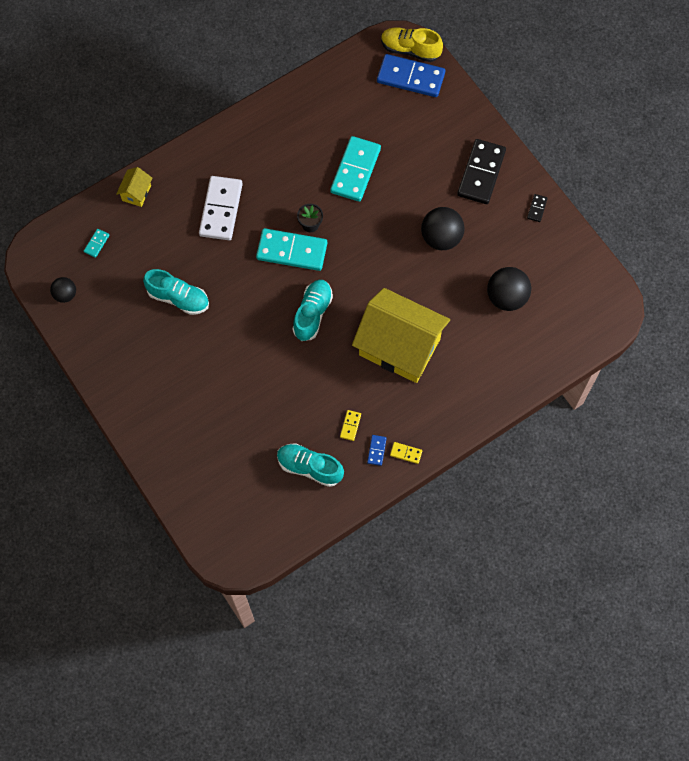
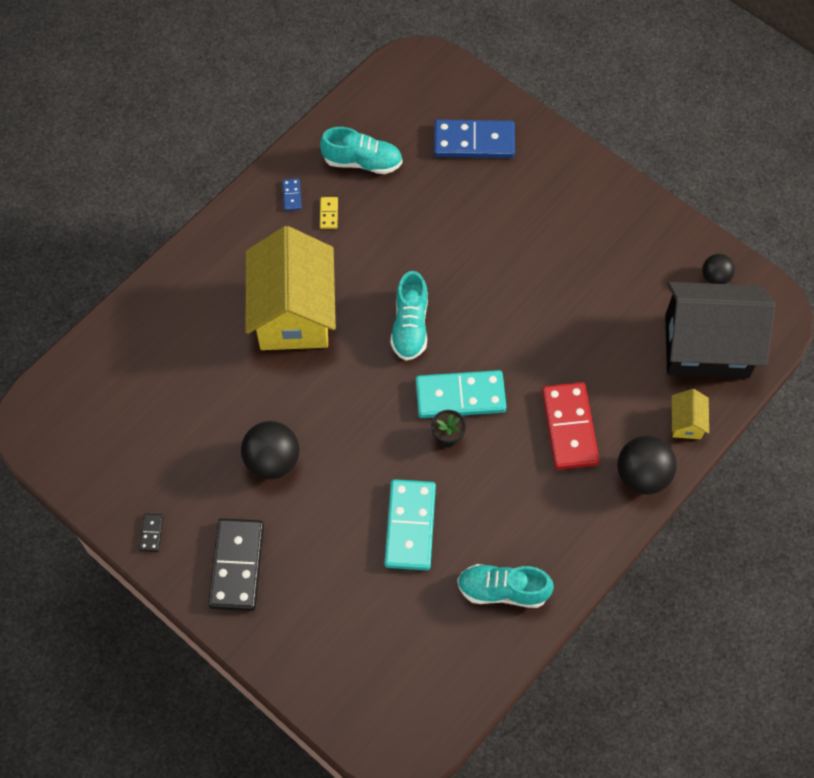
camera: 165 degrees right, 5 degrees down
(96, 243) = (707, 346): turquoise domino -> black house
(178, 298) = (579, 305): turquoise shoe -> turquoise shoe (503, 590)
(221, 209) = (569, 427): white domino -> red domino
(399, 347) = (293, 313): yellow house -> yellow house turned 75 degrees clockwise
(406, 453) = (258, 200): yellow domino -> none
(410, 50) = (382, 739): yellow shoe -> none
(410, 77) = (370, 692): blue domino -> blue domino (474, 142)
(506, 297) = (172, 404): black ball -> black ball (642, 475)

